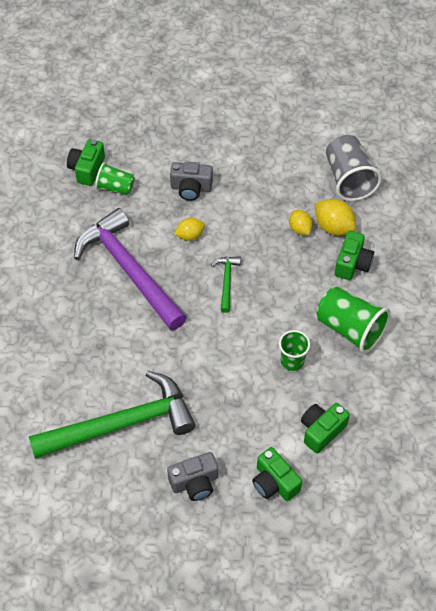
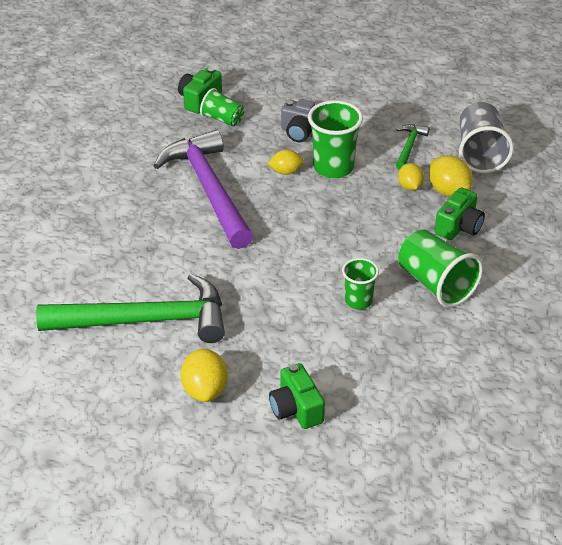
camera: 15 degrees right, 15 degrees down
(195, 482) = (205, 390): grey camera -> yellow lemon
(226, 281) = (311, 217): green hammer -> green hammer (409, 146)
(229, 222) = (333, 167): none -> green cup
(321, 431) = (369, 371): green camera -> none

